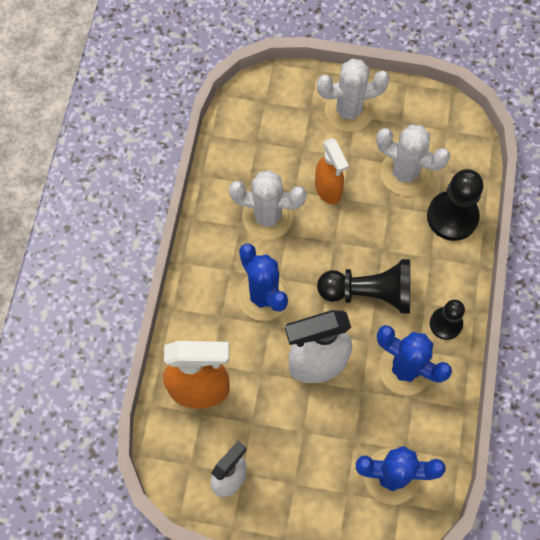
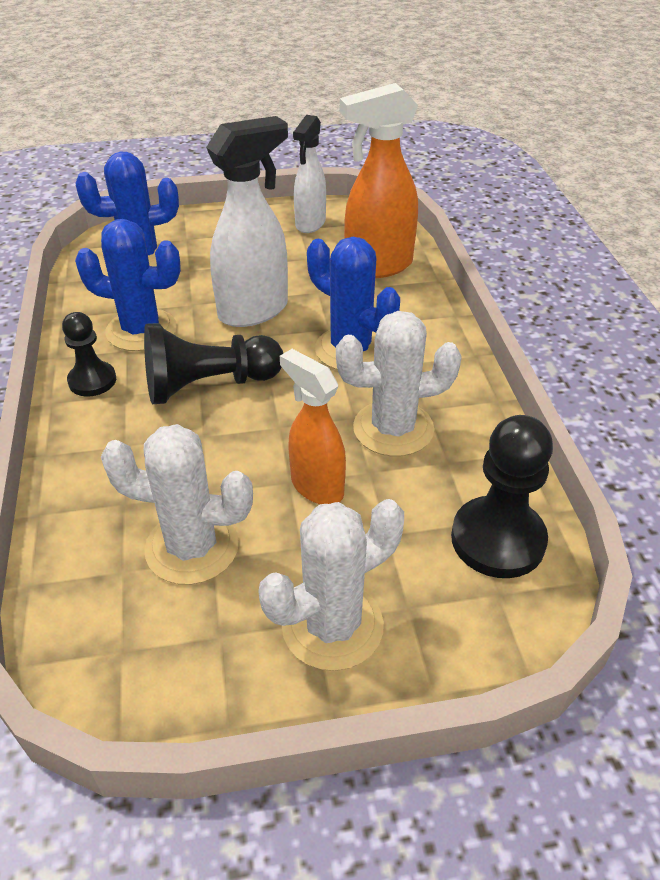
camera: 160 degrees right, 25 degrees down
(452, 217) = (95, 505): black pawn -> black pawn (498, 539)

